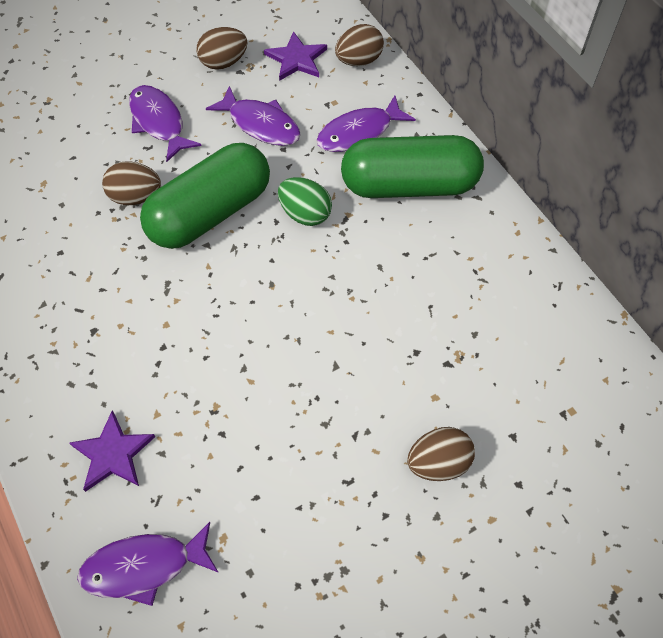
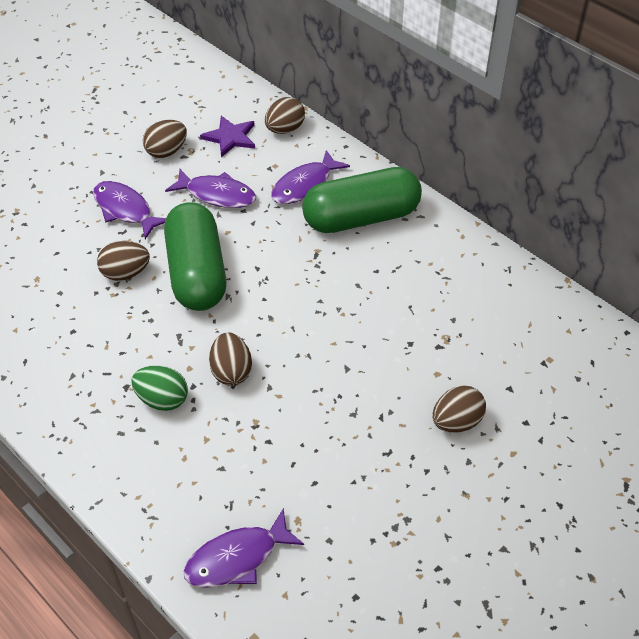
camera: 15 degrees left, 10 degrees down
(112, 454) = (178, 478): purple star -> none
(209, 339) = (231, 371): none -> brown egg
(210, 213) = (197, 273): green capsule -> green capsule turned 45 degrees counterclockwise
(305, 214) = (280, 257): green egg -> green egg (162, 399)

